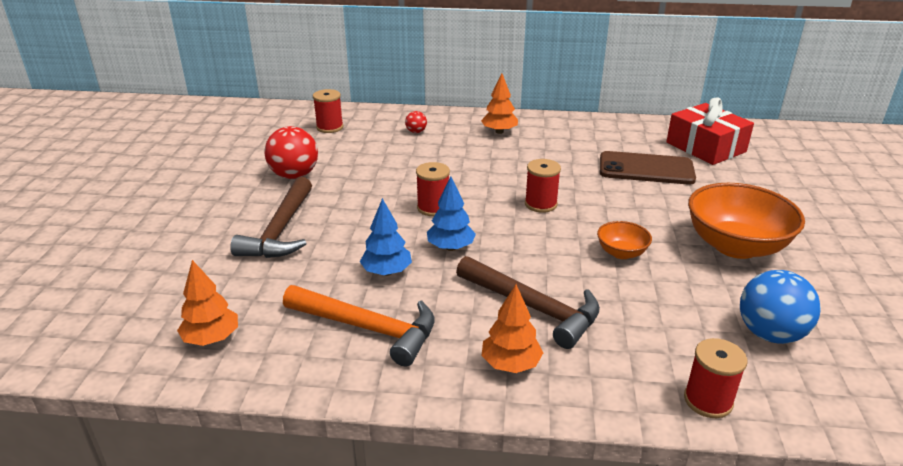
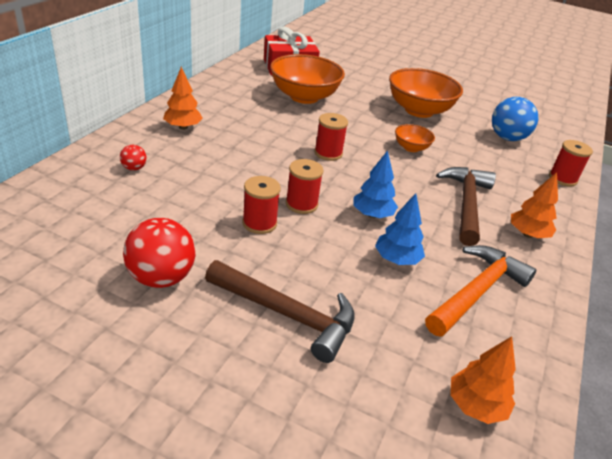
camera: 75 degrees left, 5 degrees up
(330, 127) = (53, 221): red spool -> red spool (259, 223)
(533, 308) = (466, 204): brown hammer -> brown hammer turned 45 degrees counterclockwise
(646, 169) = (304, 97): brown phone -> orange bowl

